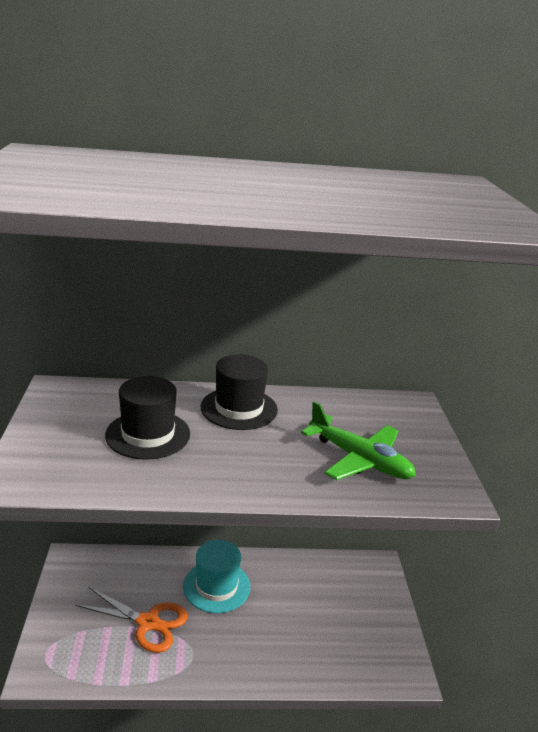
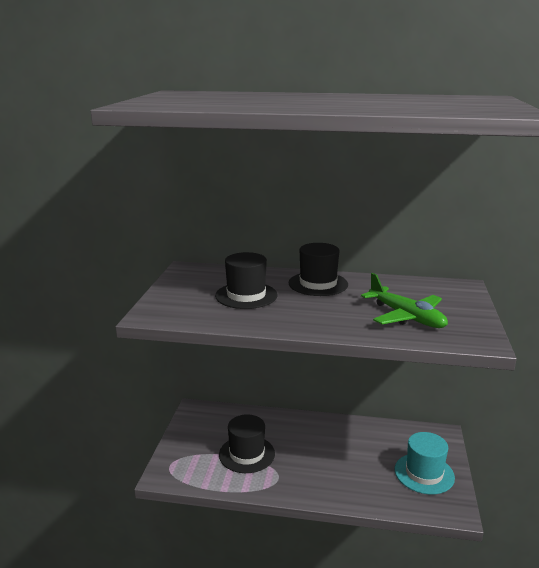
camera: 15 degrees right, 5 degrees down
(148, 622) = (247, 454): orange scissors -> black hat
(216, 586) = (303, 436): turquoise hat -> turquoise hat (424, 473)

